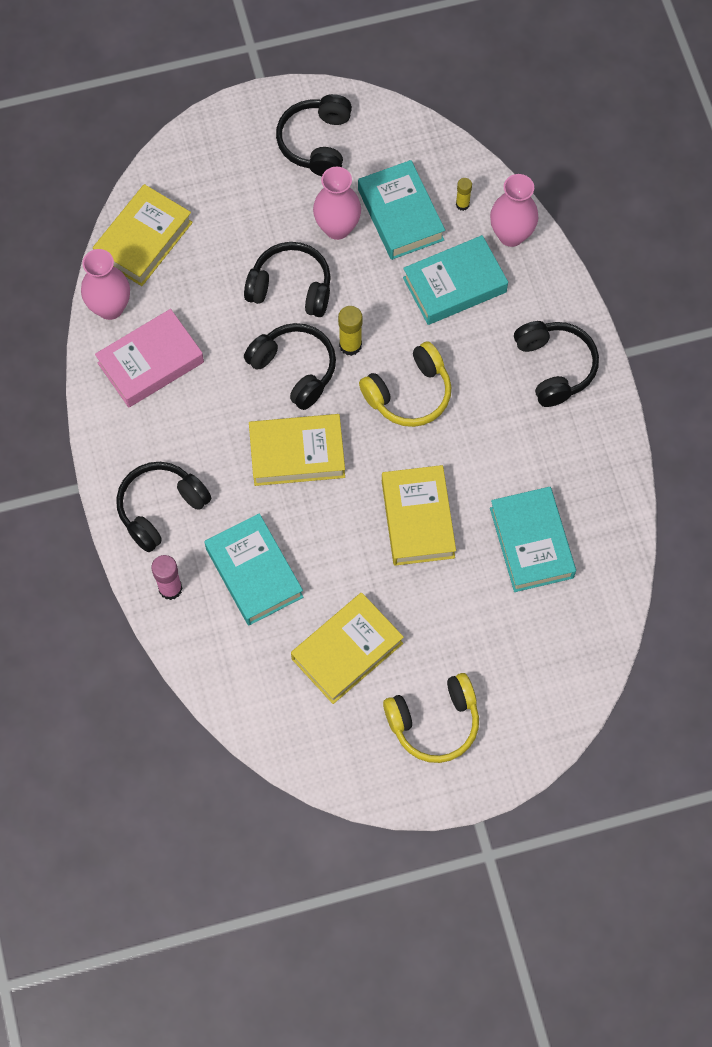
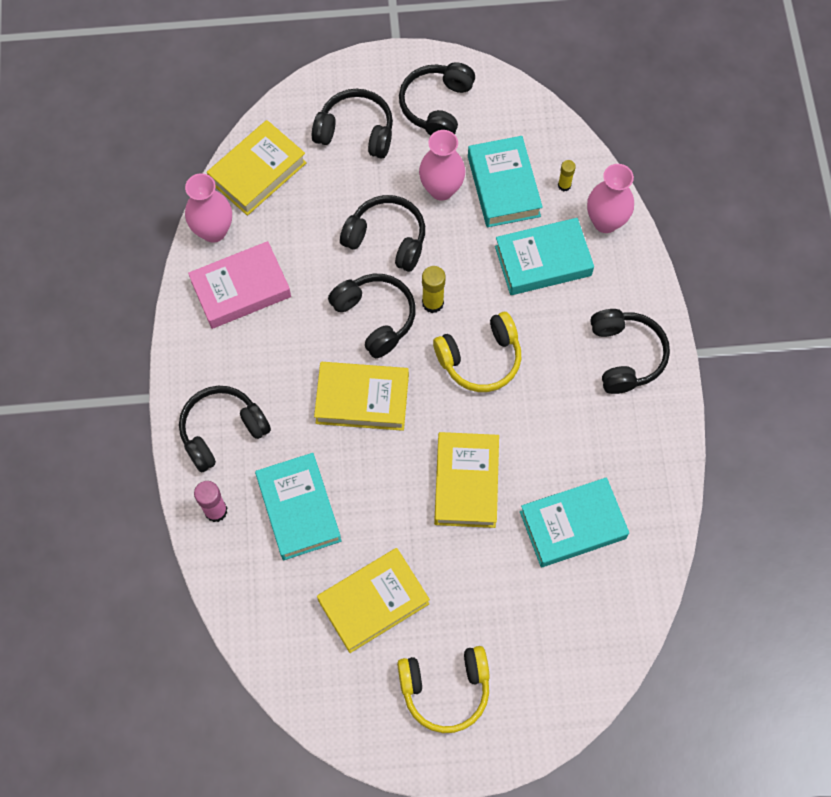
camera: 10 degrees right, 0 degrees up
(237, 182) = (356, 132): none -> black headphones
(531, 543) = (572, 525): turquoise book -> turquoise book turned 75 degrees clockwise

